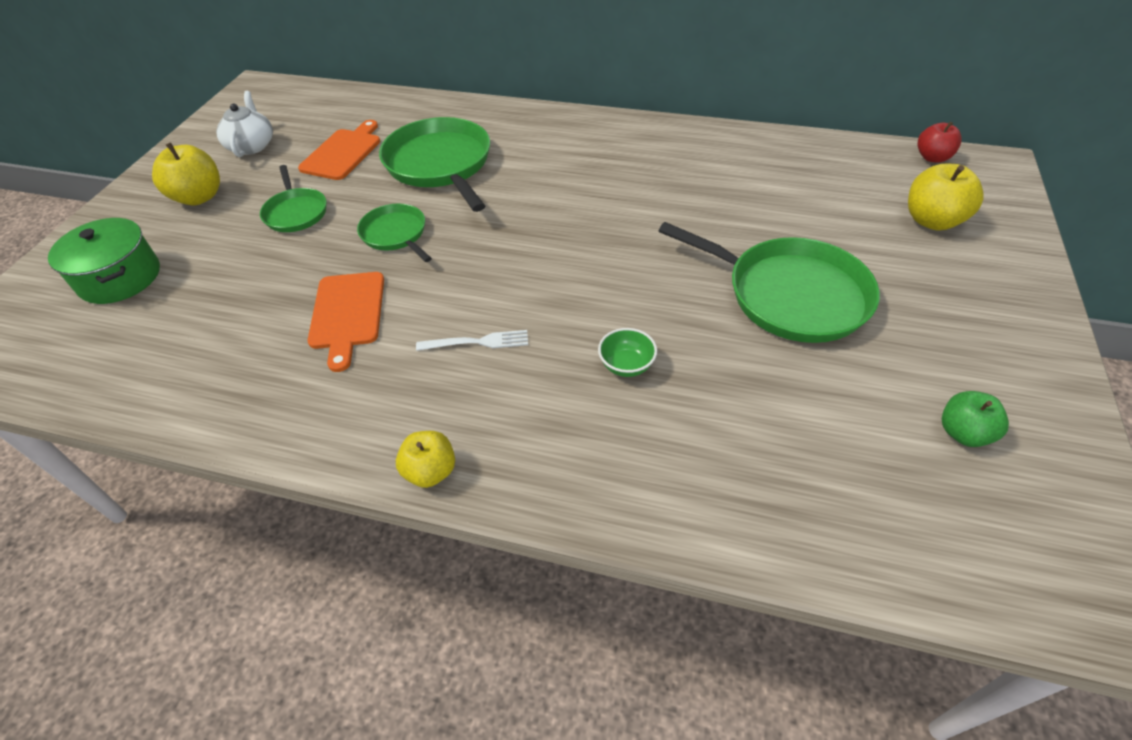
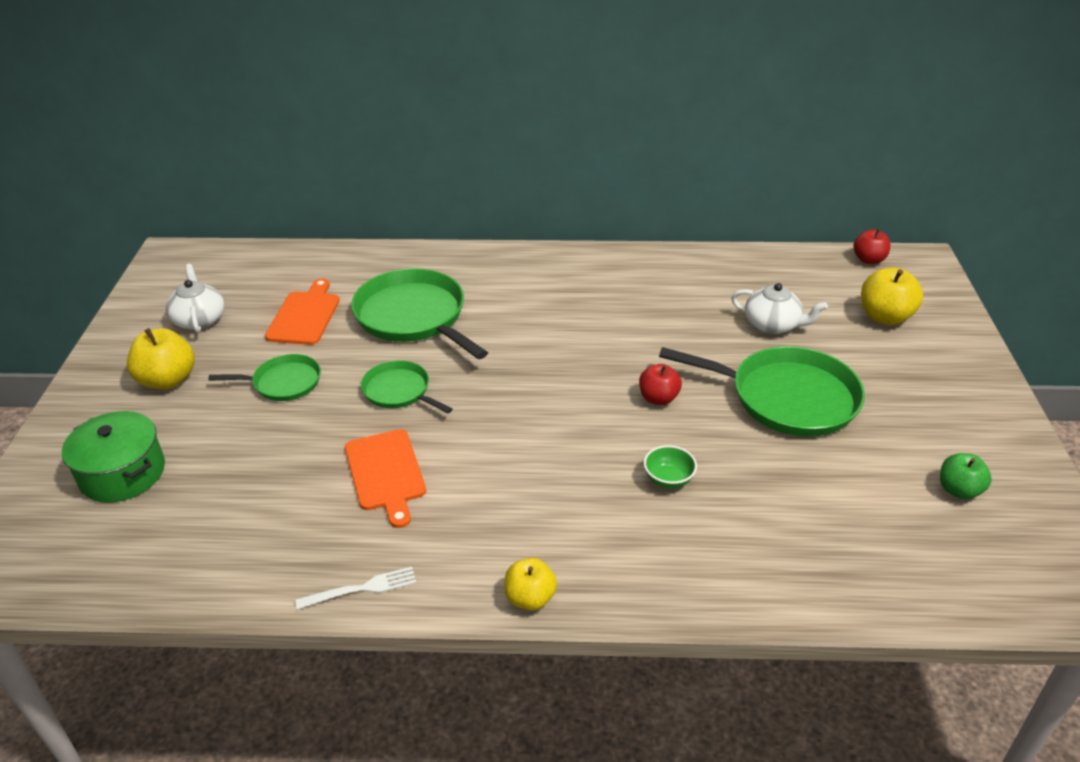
camera: 15 degrees left, 10 degrees down
(295, 212) = (283, 382): green pan -> green pan turned 60 degrees counterclockwise
(478, 342) = (525, 480): white fork -> white fork (362, 588)
(648, 276) = (658, 398): none -> red apple
(800, 214) = (773, 325): none -> white teapot

